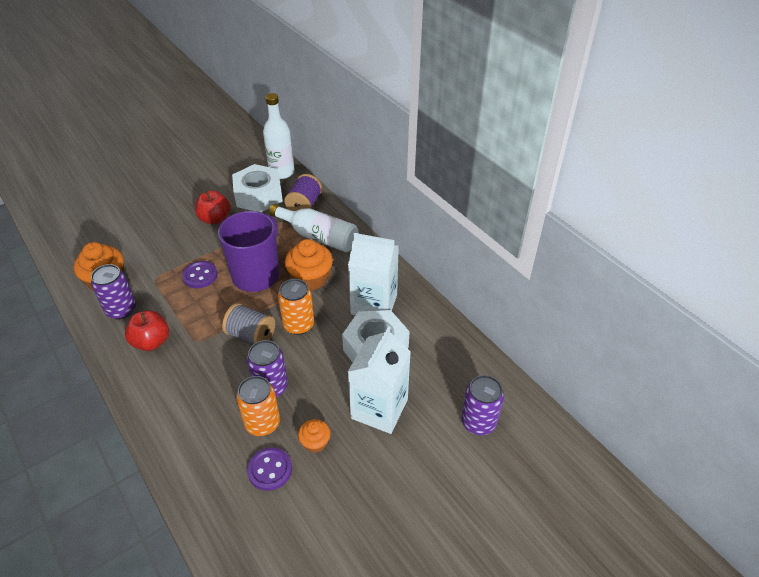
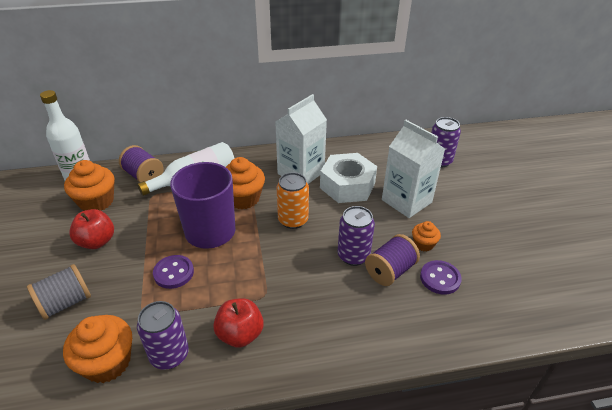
camera: 65 degrees left, 5 degrees down
(251, 335) = (285, 254): grey spool -> grey spool (65, 303)
(258, 196) = (96, 201): white nut -> orange cupcake
(262, 423) = (390, 271): orange can -> purple spool

